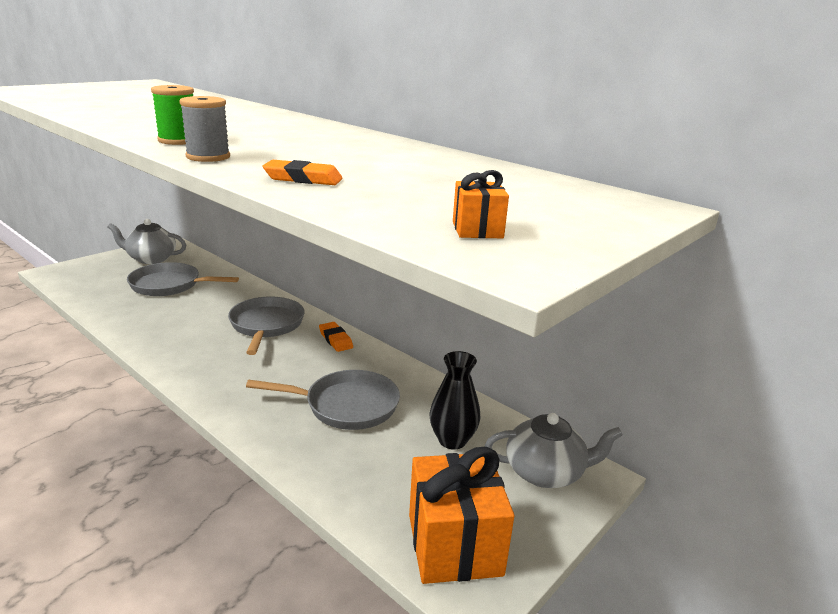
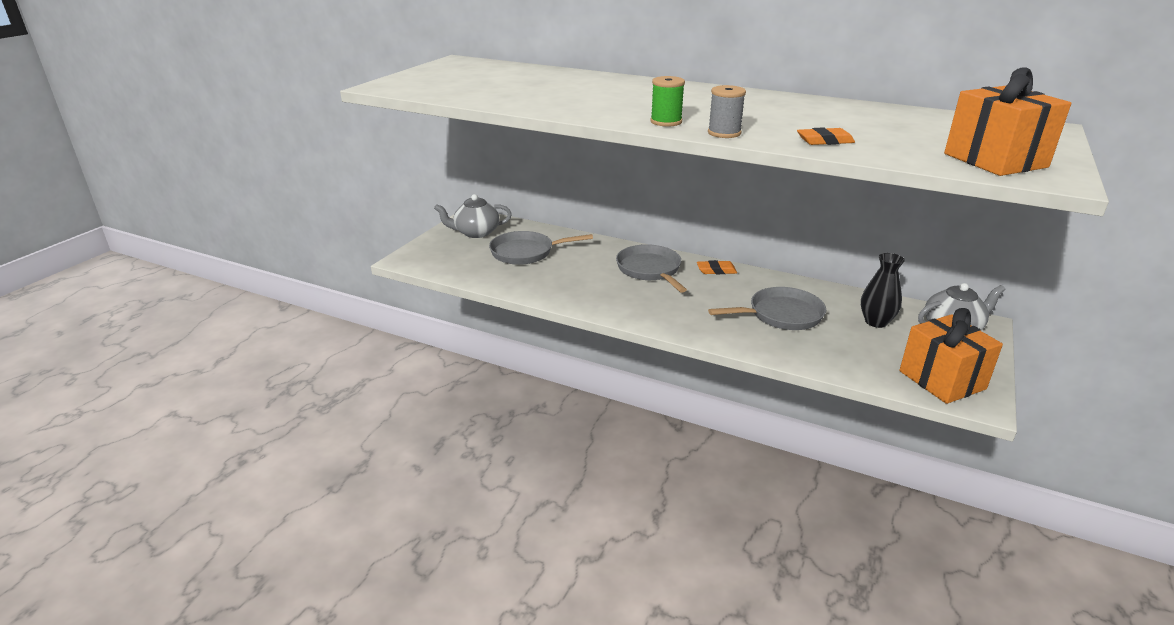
camera: 15 degrees left, 5 degrees up
(335, 340) = (716, 270): orange eraser -> orange eraser turned 45 degrees counterclockwise
(477, 230) = (995, 160): orange gift -> orange gift, size x2.29

